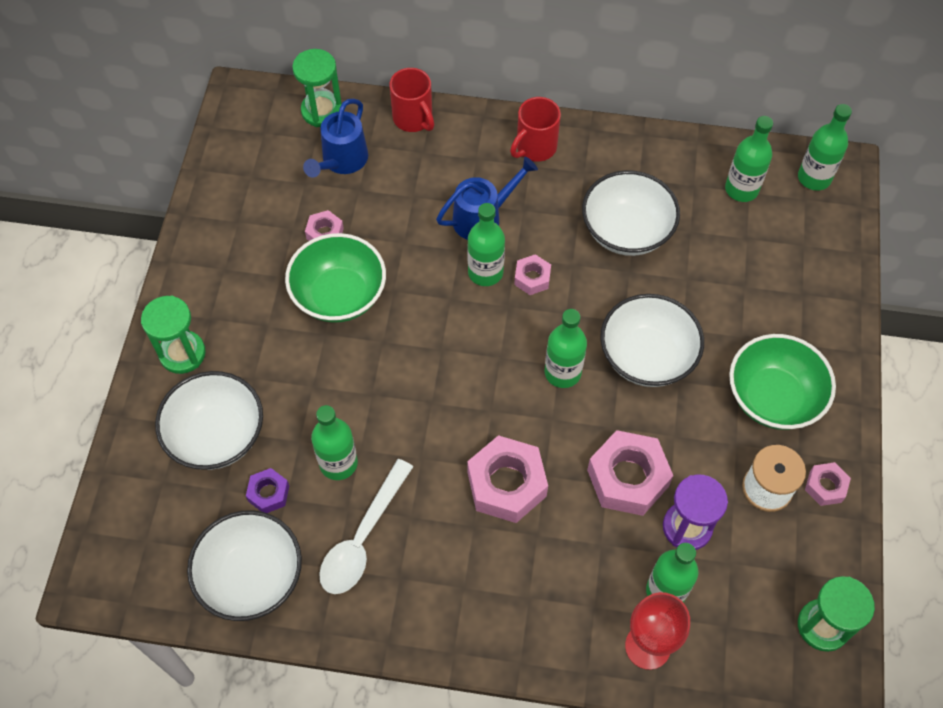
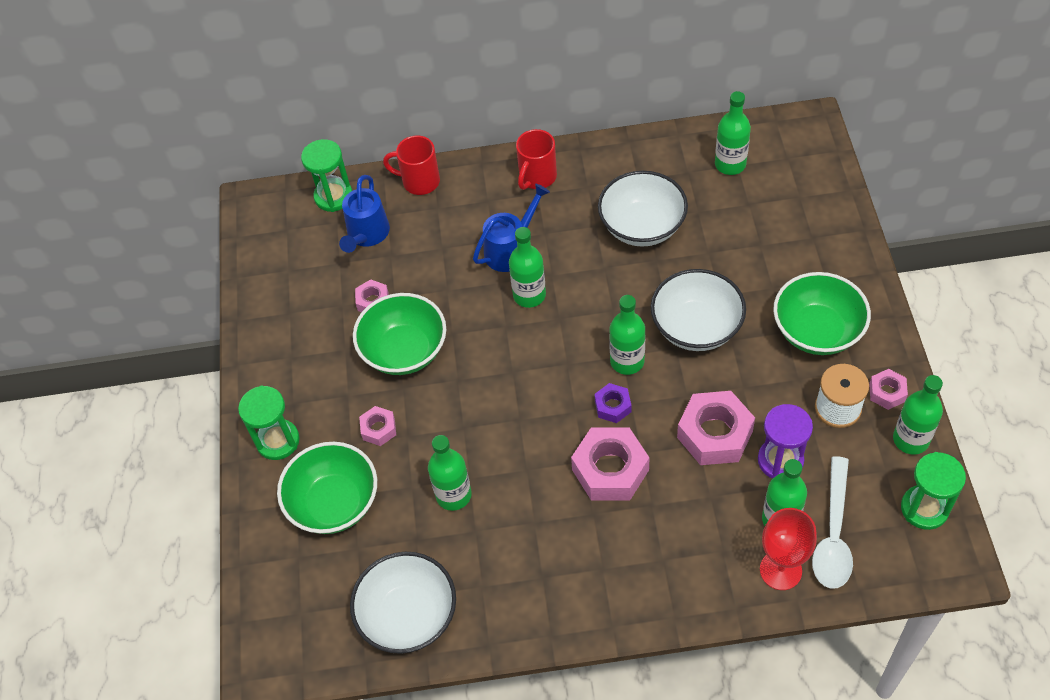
camera: 10 degrees left, 5 degrees down
(217, 435) = (334, 503): white bowl -> green bowl
(268, 493) = (399, 539): purple nut -> purple nut (613, 406)
(362, 538) = (497, 552): white spoon -> white spoon (833, 534)
(413, 119) = (419, 181): red mug -> red mug turned 150 degrees clockwise
(532, 278) = (572, 289): pink nut -> pink nut (379, 429)
(814, 178) = (789, 138): green bottle -> green bottle (911, 439)

